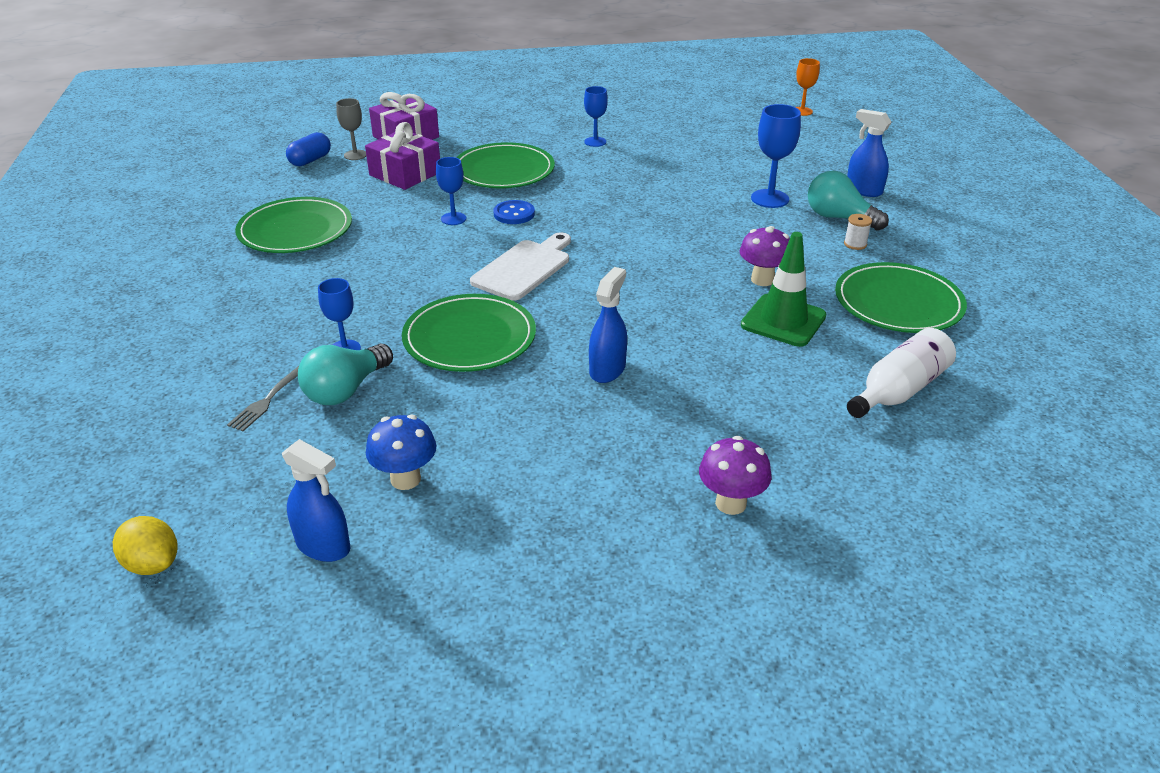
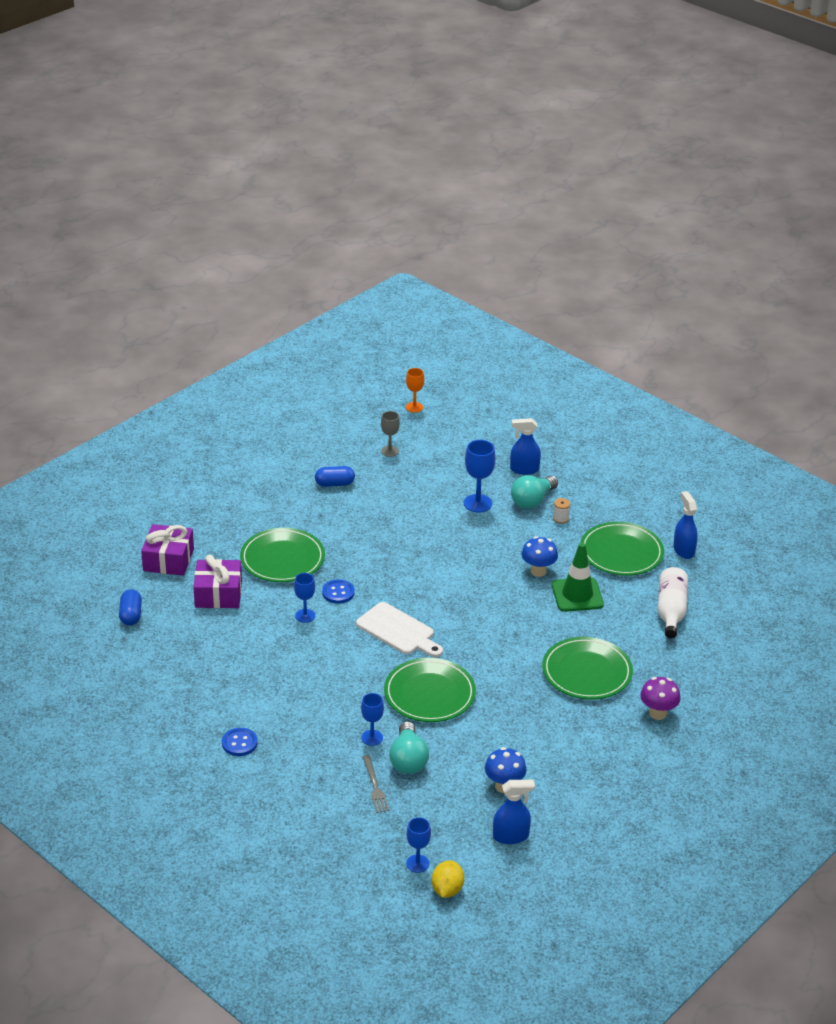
camera: 40 degrees left, 0 degrees up
(152, 564) = (447, 889): yellow lemon -> yellow lemon turned 75 degrees counterclockwise
(220, 291) = (239, 743): none -> blue button
(295, 230) = (215, 676): green plate -> green plate (587, 672)
(355, 155) = (156, 594): grey goblet -> grey goblet (389, 451)
(524, 268) = (398, 631): white cutting board -> white cutting board turned 135 degrees clockwise
(595, 142) = (310, 502): blue goblet -> blue goblet (417, 863)
(607, 369) = (524, 674): blue spray bottle -> blue spray bottle (683, 550)
(639, 137) = (334, 484): none -> blue capsule
(762, 280) = (538, 571): purple mushroom -> blue mushroom
(839, 218) = (532, 501): turquoise light bulb -> turquoise light bulb turned 45 degrees counterclockwise

